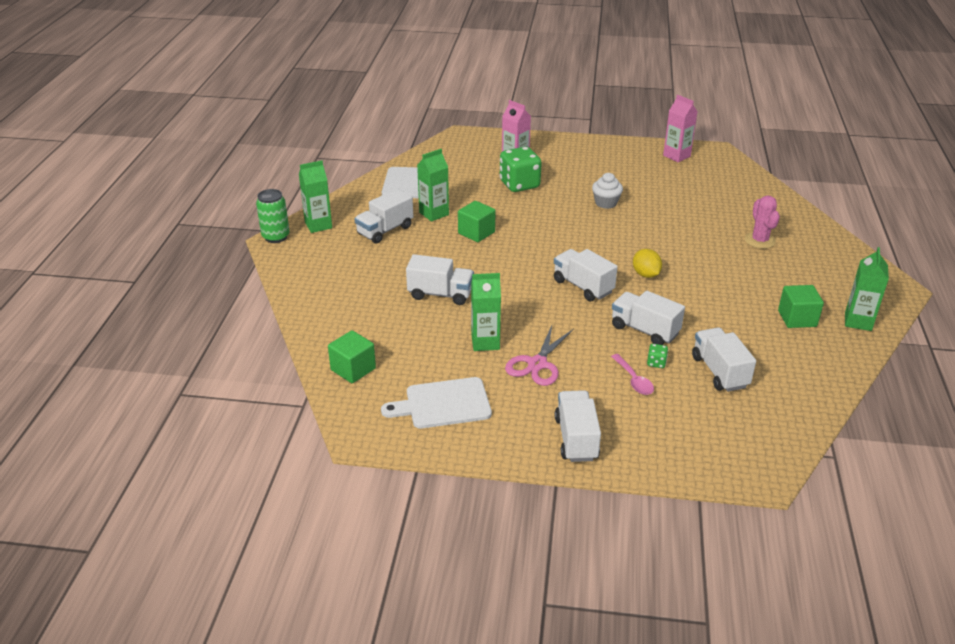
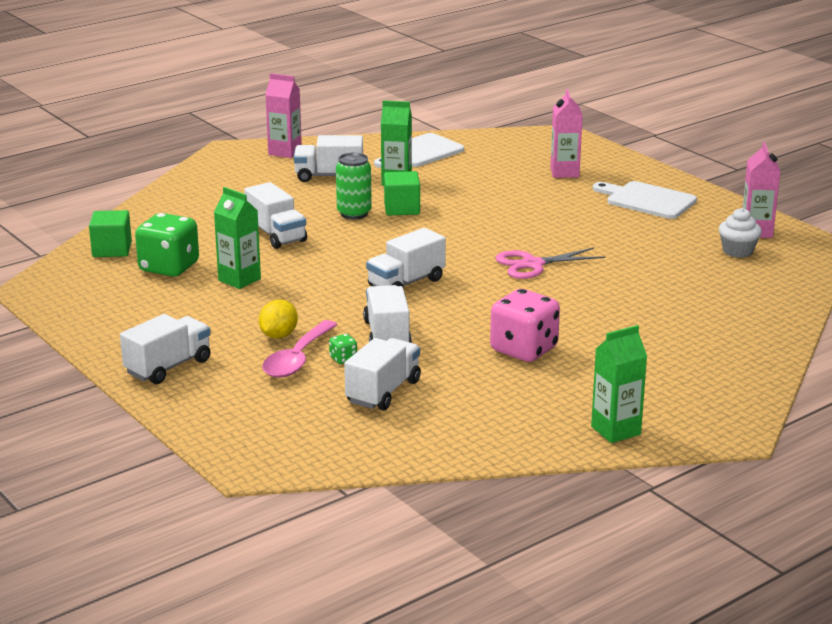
camera: 45 degrees right, 10 degrees down
(276, 237) = (236, 147): green can -> green can (354, 213)
(318, 225) = (285, 152): green carton -> pink carton
(443, 404) = (125, 299): white cutting board -> white cutting board (647, 200)
(519, 185) = (525, 191): green dice -> green dice (169, 267)
(537, 364) = (246, 311): pink scissors -> pink scissors (532, 264)
(583, 286) = (406, 283): white truck -> white truck turned 135 degrees counterclockwise
(606, 203) = (578, 237): white cupcake -> white cupcake (737, 251)
(634, 380) = (297, 359): pink spoon -> pink spoon, size x1.56
(645, 274) = (485, 301): yellow lemon -> yellow lemon (278, 335)
(725, 296) = (524, 350): none -> pink dice
(759, 240) = (672, 330): pink cactus -> none
(797, 318) = (555, 397): green cube -> none

